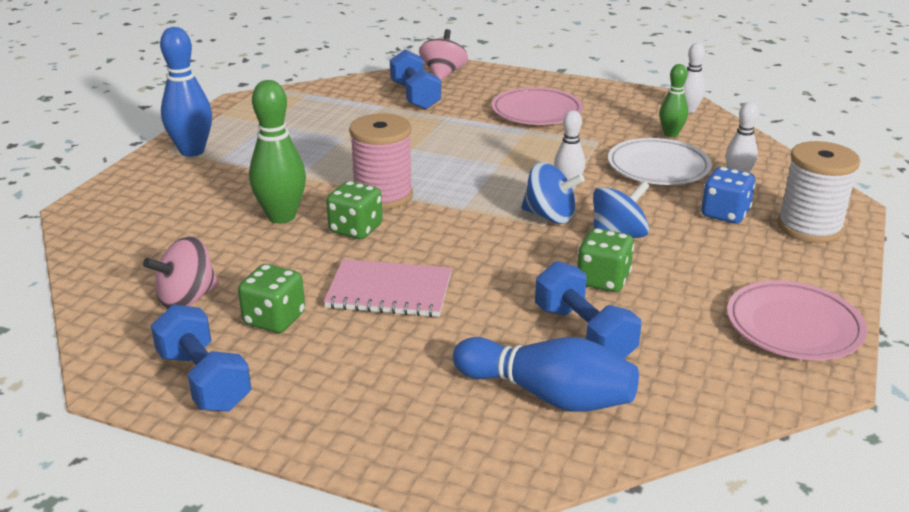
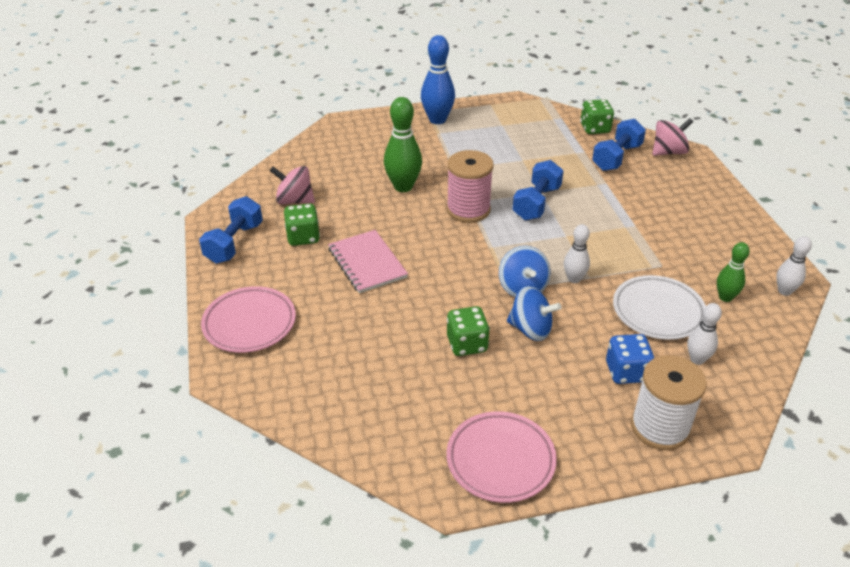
camera: 55 degrees right, 10 degrees up
(356, 229) = (419, 219): green dice -> green dice (595, 129)
(536, 112) = (668, 218): pink plate -> pink plate (249, 323)
(548, 395) = (321, 370): blue bowling pin -> none
(583, 334) = (397, 360): blue dumbbell -> blue dumbbell (536, 203)

